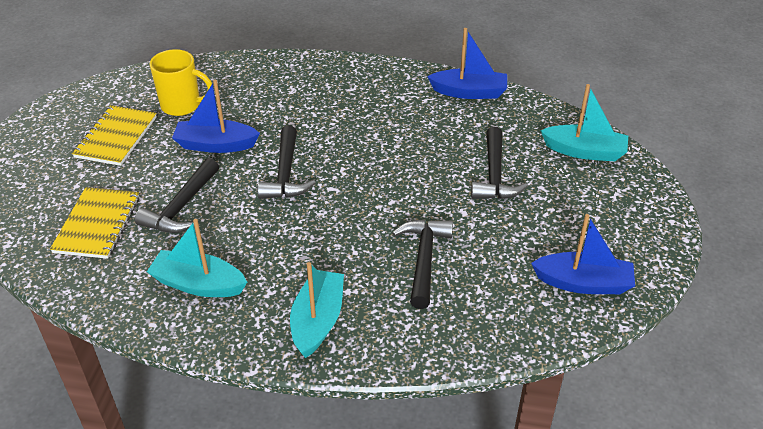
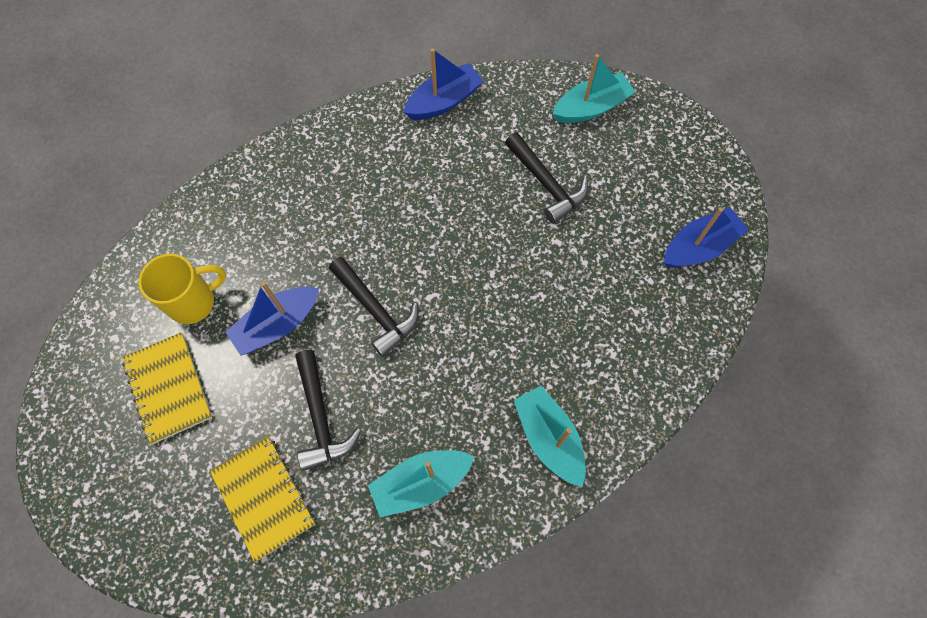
camera: 40 degrees left, 25 degrees up
(424, 259) = (571, 313): black hammer -> none

